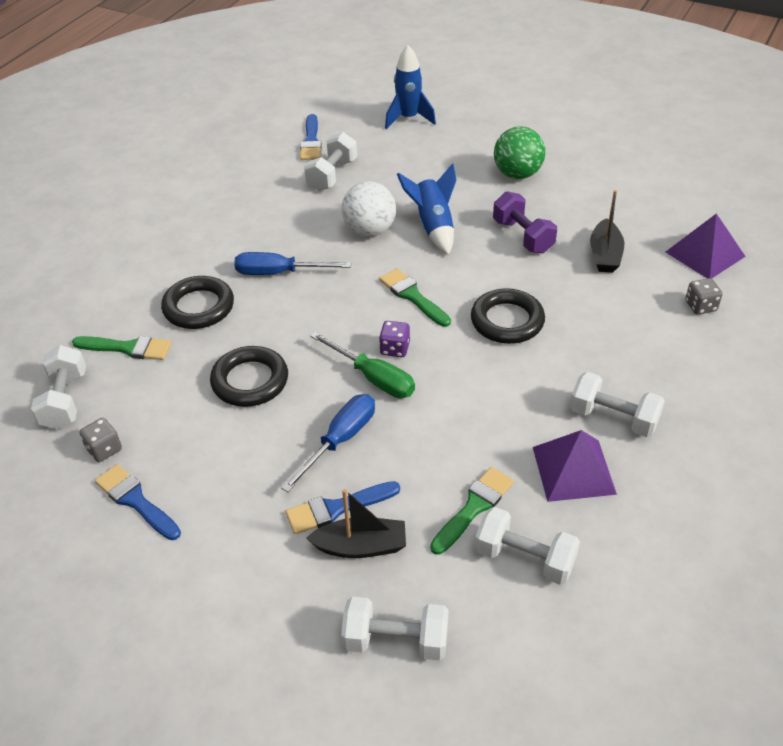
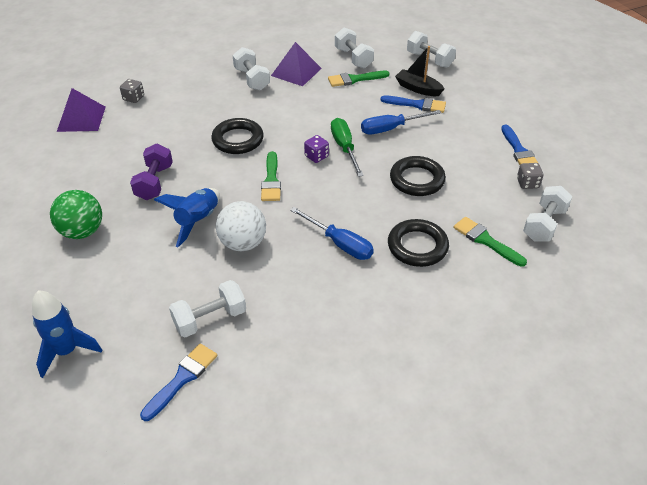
camera: 145 degrees left, 0 degrees up
(605, 255) = (130, 146): black boat -> none

